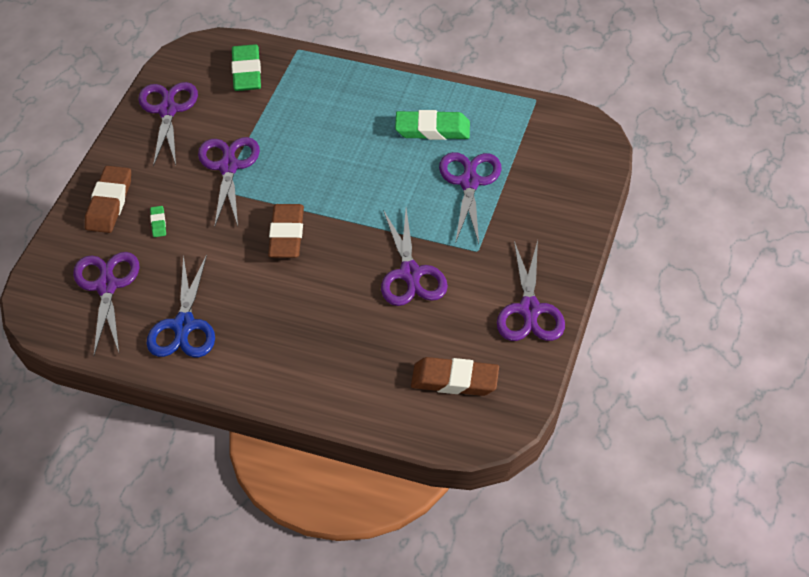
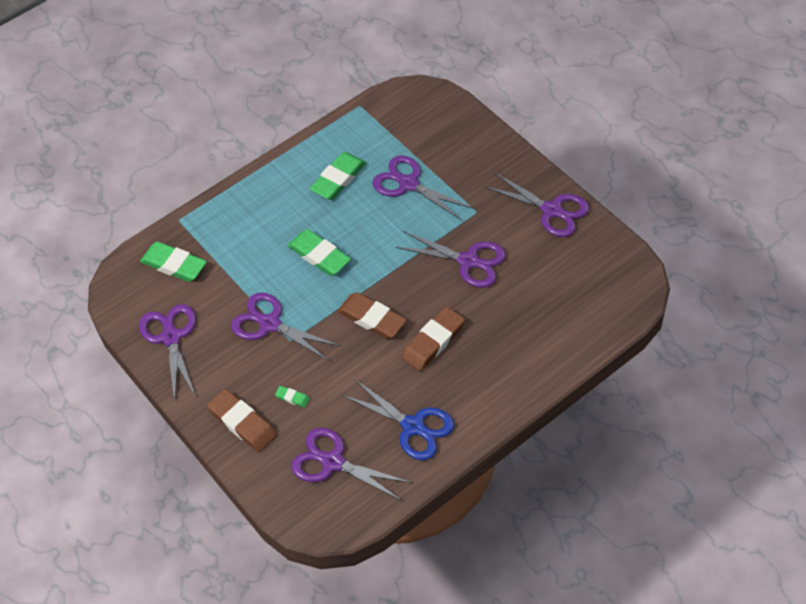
camera: 55 degrees left, 5 degrees up
(168, 110) = (171, 337): purple scissors -> purple scissors turned 45 degrees clockwise
(331, 161) = (319, 255): none -> green eraser
(454, 380) = (583, 283): brown eraser -> brown eraser (433, 341)

